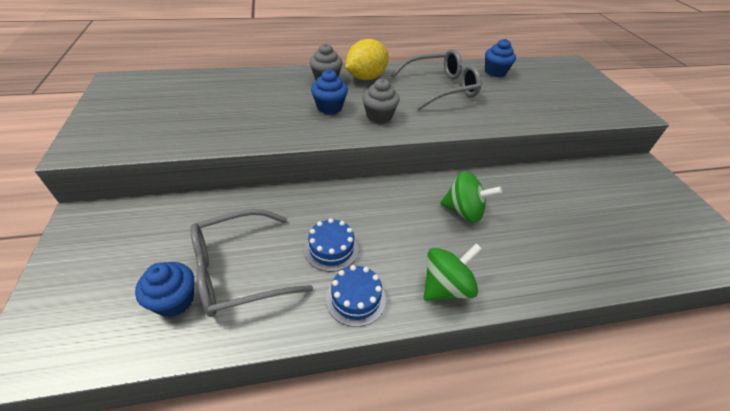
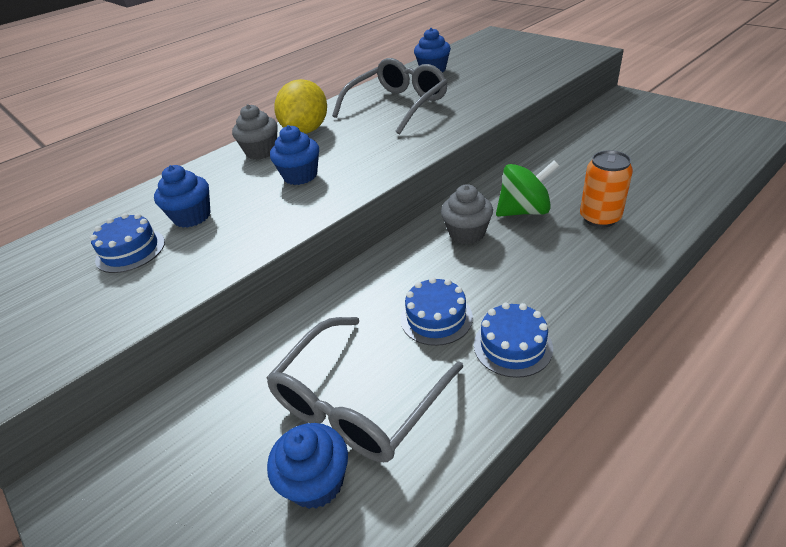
camera: 25 degrees left, 5 degrees down
(200, 106) = (130, 251): none -> blue cake
(248, 102) = (192, 217): none -> blue cupcake
(379, 116) = (366, 158): grey cupcake -> grey cupcake (467, 233)
(446, 287) = (581, 283): green spinning top -> none
(512, 249) = (600, 218): none -> orange can

